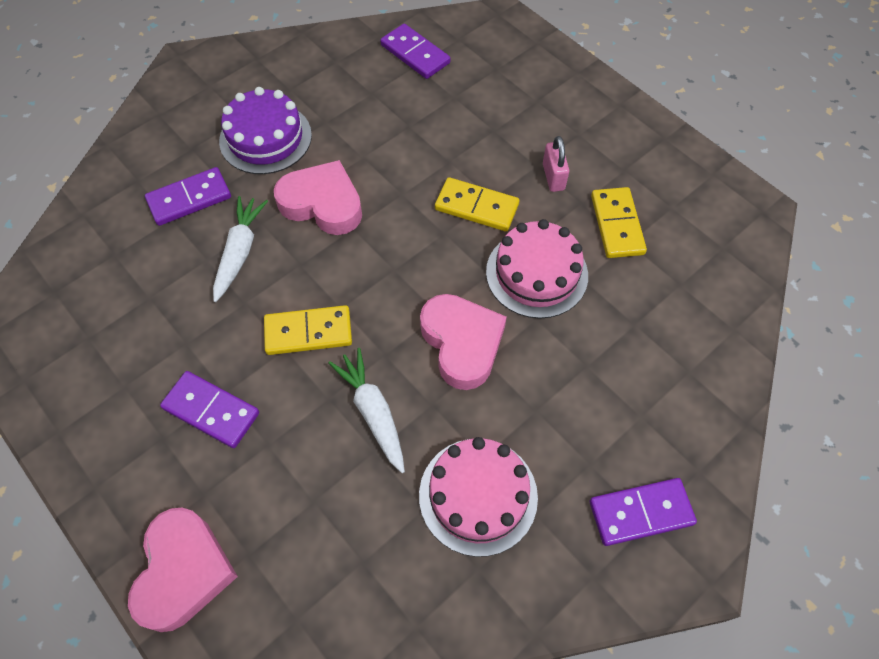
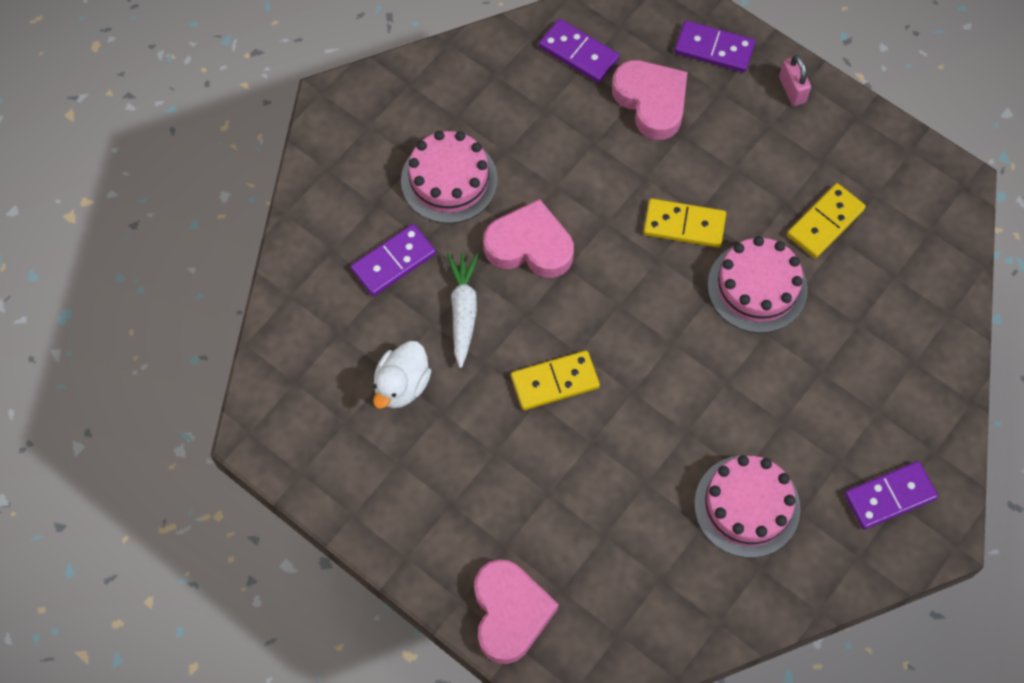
camera: 10 degrees left, 5 degrees up
(156, 311) = (402, 385): none -> white duck
(211, 411) = (487, 471): purple domino -> purple domino (714, 49)
(265, 138) = (449, 180): purple cake -> pink cake
(373, 413) = (636, 448): white carrot -> none
(462, 343) = (701, 369): pink heart -> pink heart (651, 101)
(553, 177) = (753, 179): pink padlock -> pink padlock (792, 90)
(617, 225) = (825, 223): yellow domino -> yellow domino turned 60 degrees clockwise

